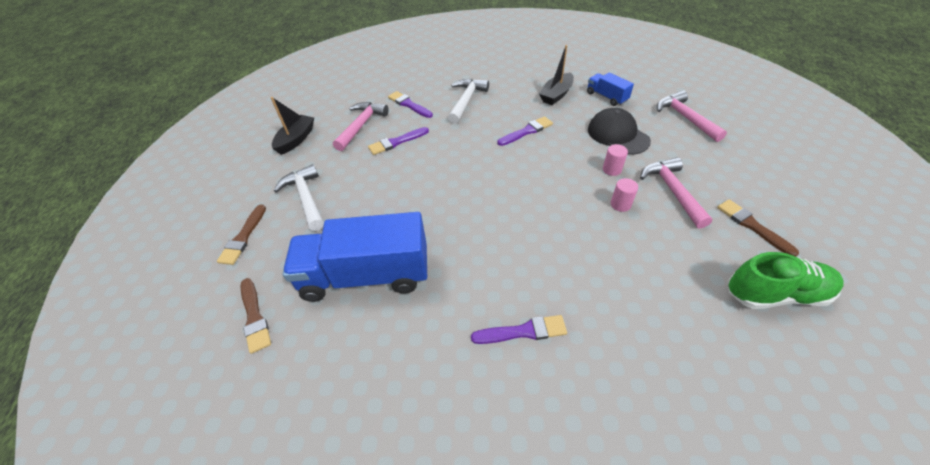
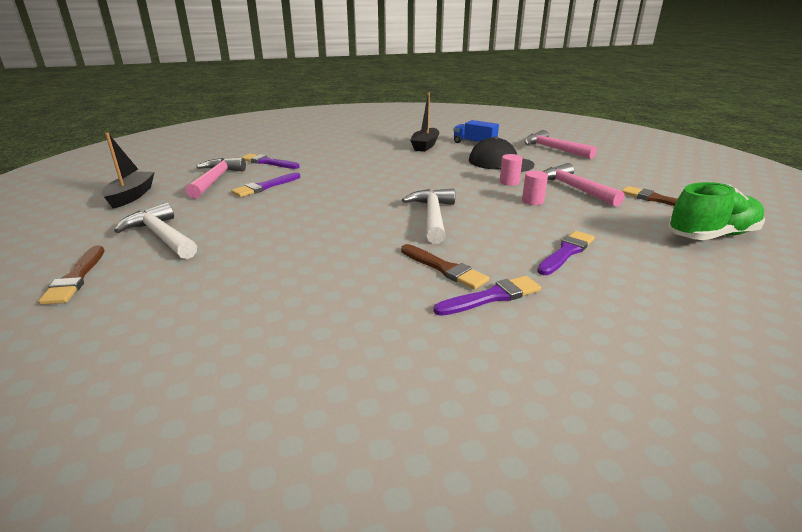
camera: 20 degrees left, 20 degrees down
(254, 317) = (116, 345): brown brush -> brown brush (444, 268)
(366, 275) = (272, 284): blue truck -> none
(466, 101) = (333, 155): white hammer -> white hammer (432, 216)
(527, 131) = (409, 168): purple brush -> purple brush (566, 252)

